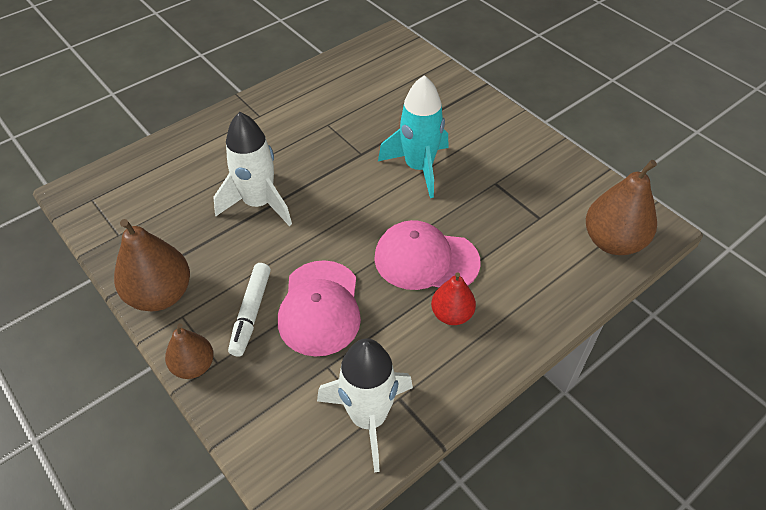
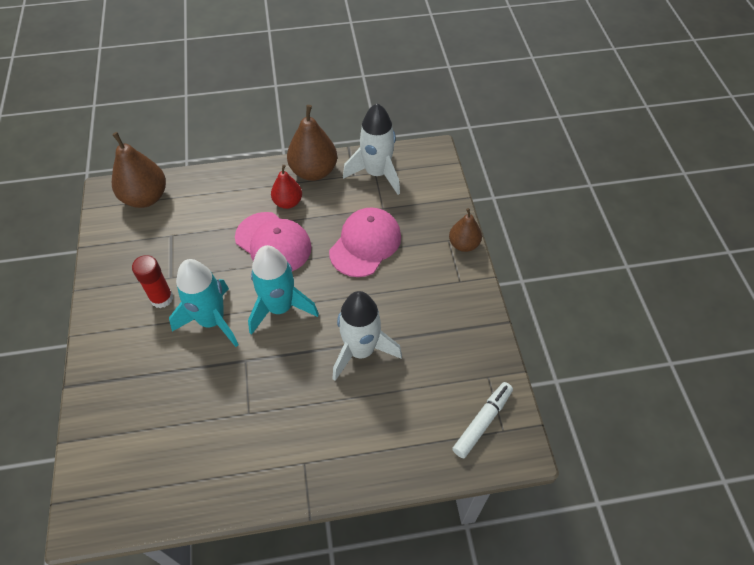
camera: 150 degrees left, 5 degrees up
(160, 294) = (469, 304): brown pear -> brown pear (314, 171)
(251, 313) = (412, 261): white marker -> white marker (482, 422)
(365, 204) = (280, 308): none -> turquoise rocket
(482, 164) = (162, 298): none -> red glue stick

